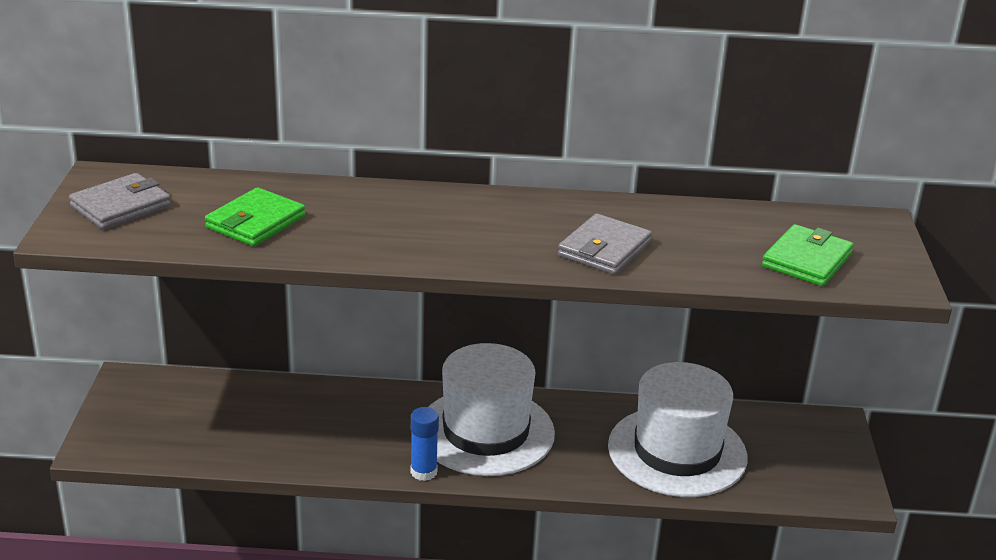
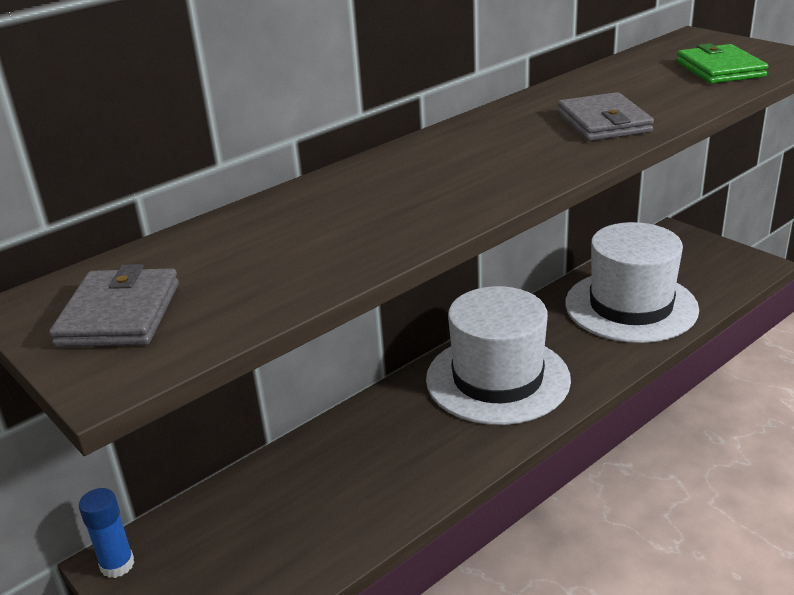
camera: 40 degrees left, 0 degrees up
(255, 222) = (298, 249): green wallet -> none
(423, 472) = (509, 439): blue glue stick -> blue glue stick (117, 565)

